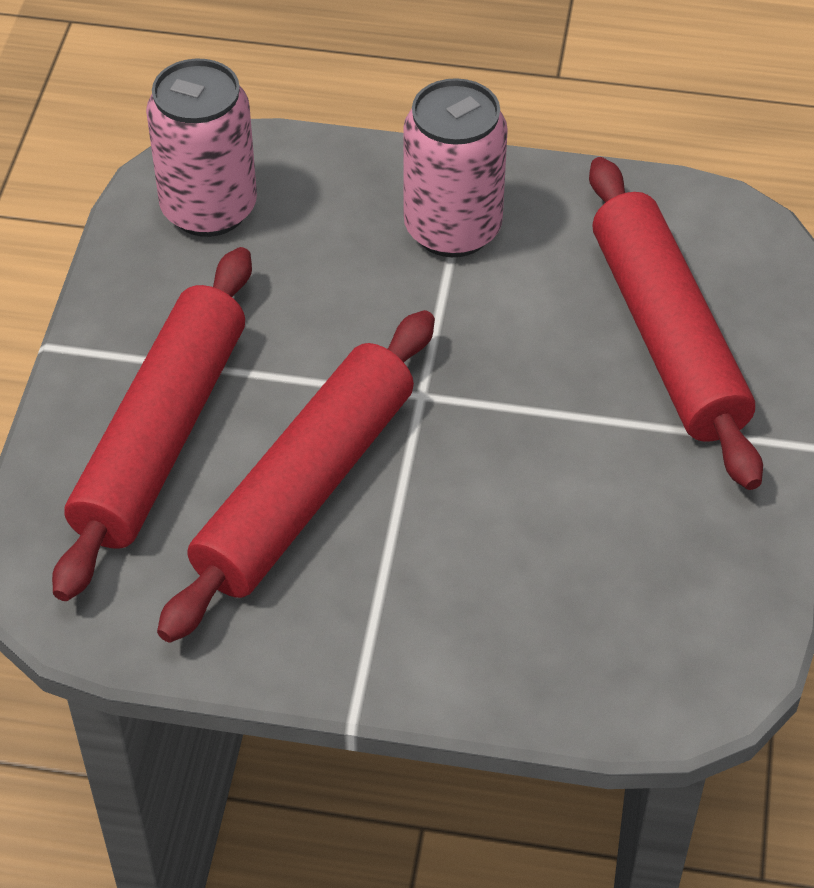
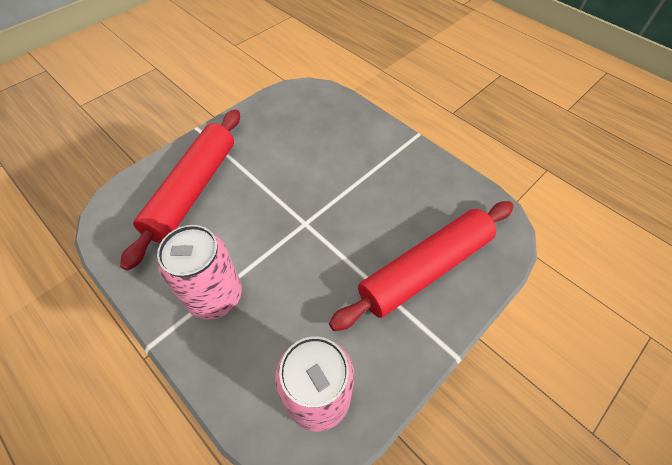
camera: 145 degrees left, 5 degrees up
(305, 488) = (381, 212): red rolling pin -> none

